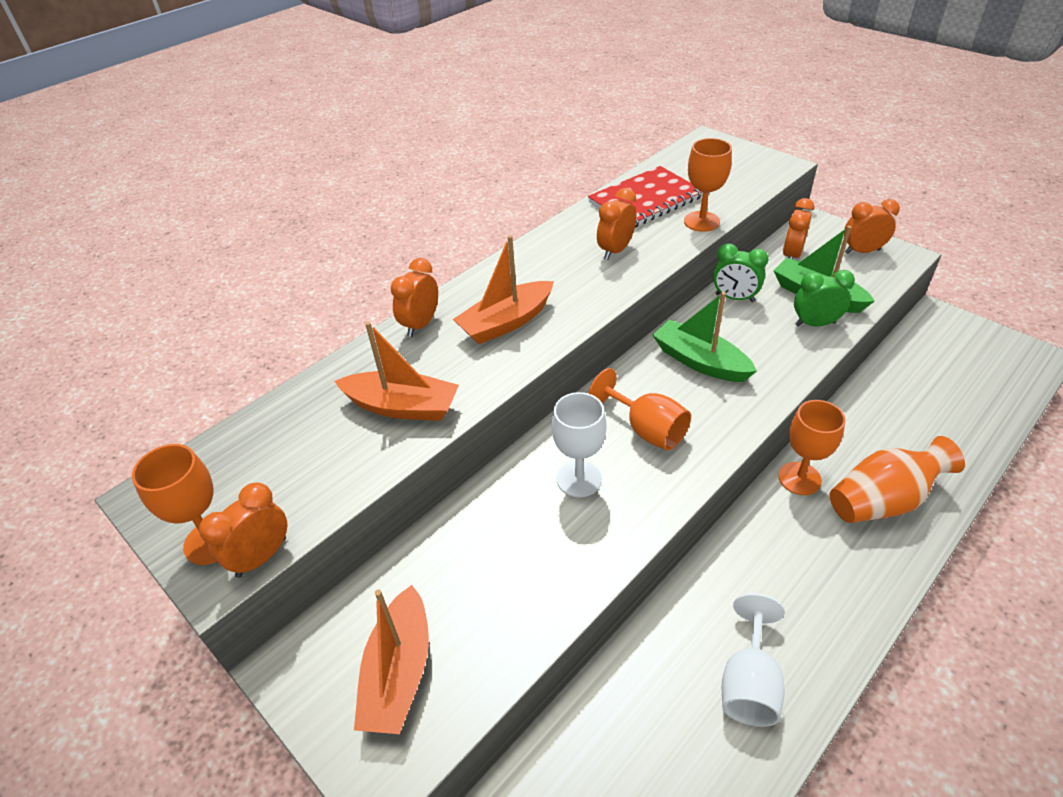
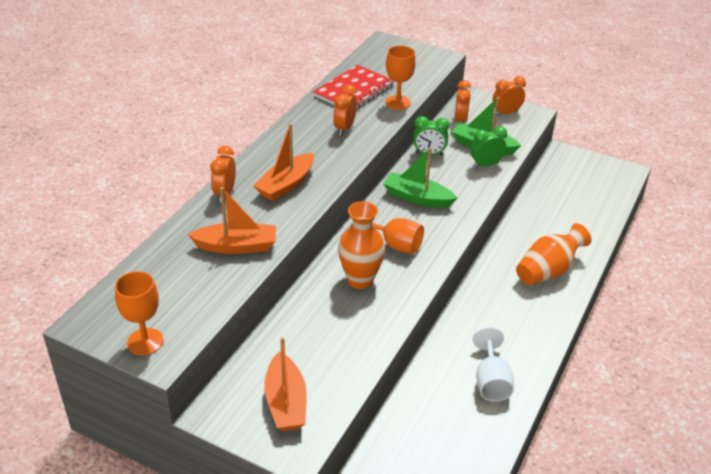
camera: 20 degrees left, 5 degrees down
(261, 557) = (185, 344): orange clock -> none
(579, 479) = (360, 280): white goblet -> orange vase
(799, 478) = (495, 266): orange goblet -> none

